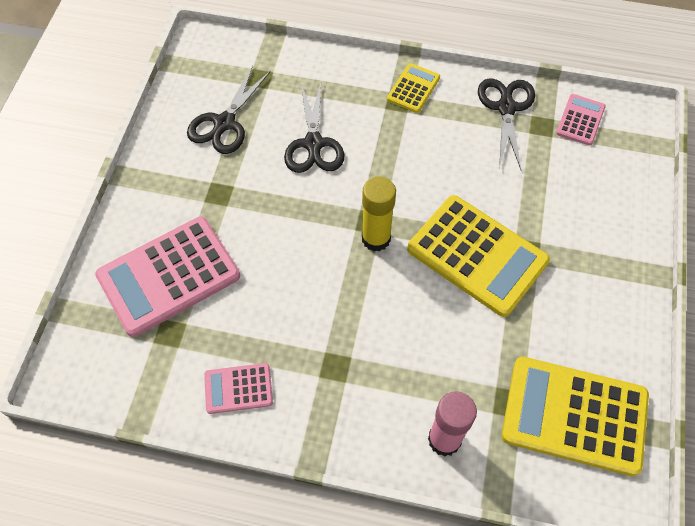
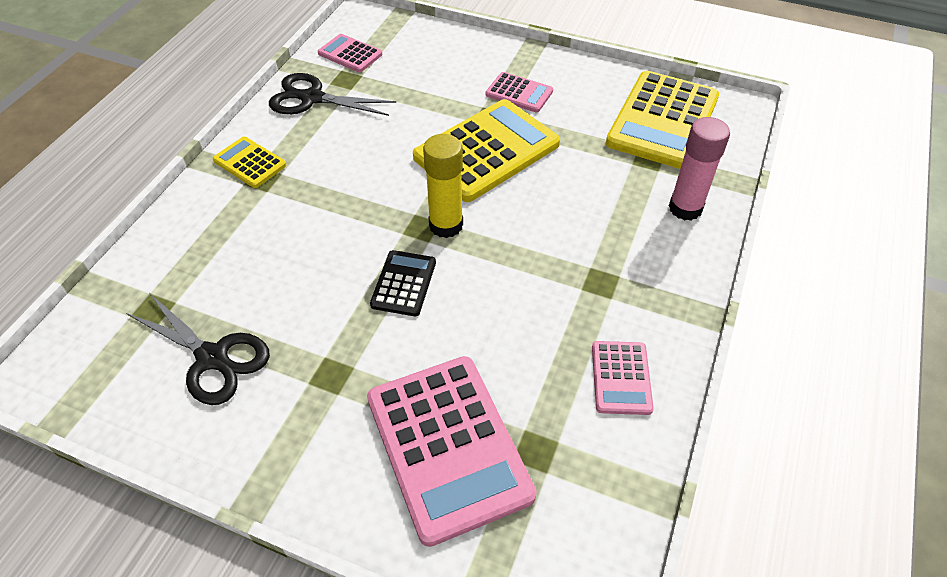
camera: 80 degrees left, 10 degrees down
(308, 221) = (403, 283): none -> black calculator
(313, 144) = (290, 264): black scissors -> none
(572, 272) = (519, 93): none -> pink calculator

